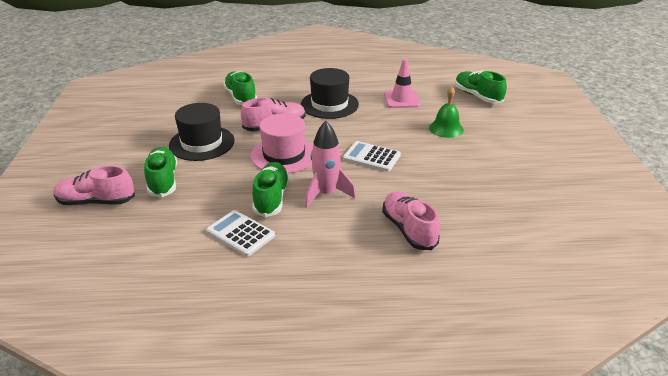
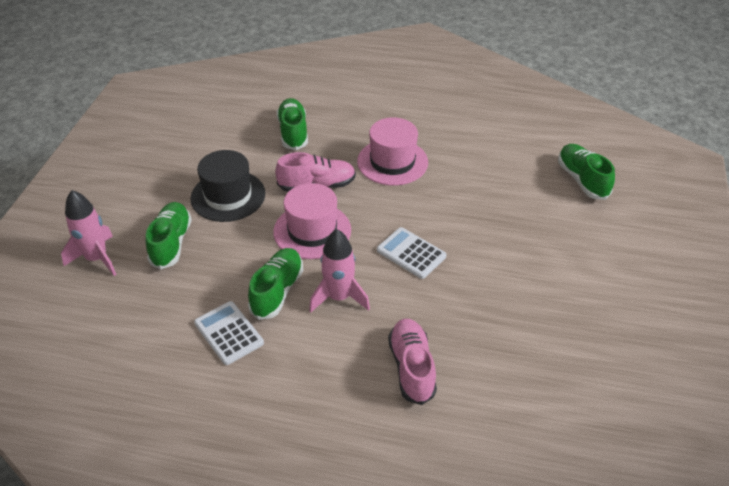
camera: 15 degrees right, 10 degrees up
(96, 202) = (96, 258): pink shoe -> pink rocket
(329, 104) = (392, 162): black hat -> pink hat
(402, 99) = (483, 169): pink traffic cone -> none
(446, 128) = (519, 226): green bell -> none

